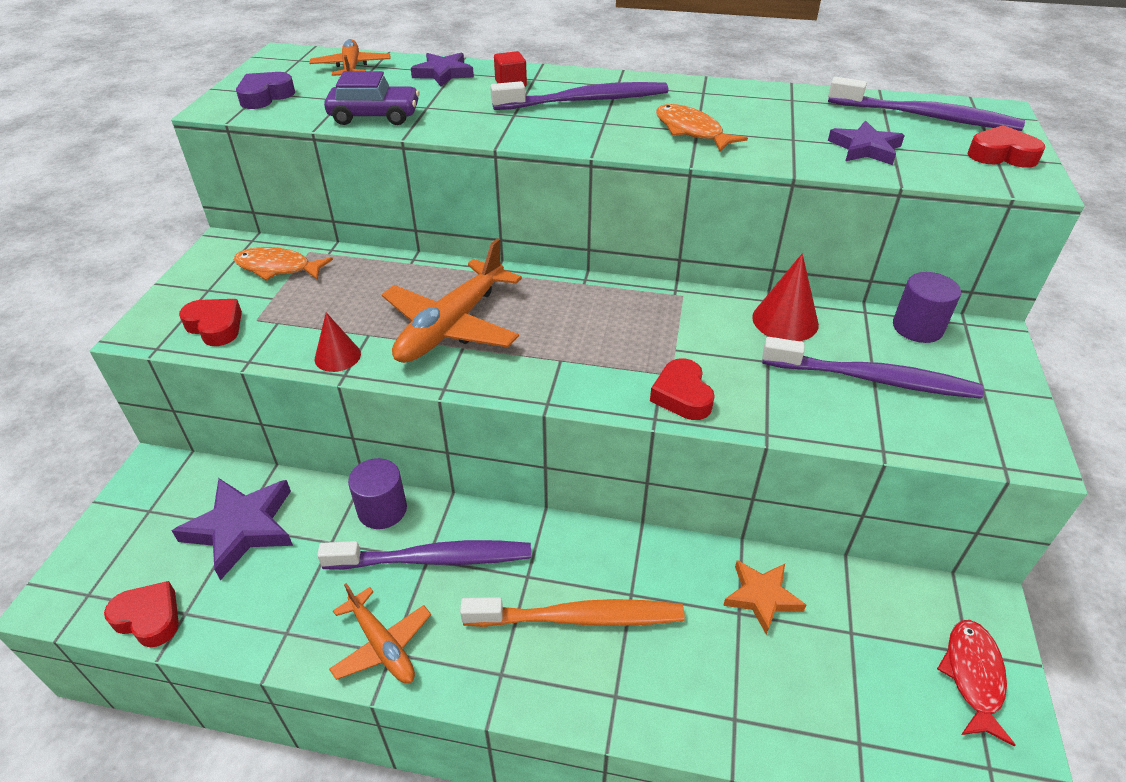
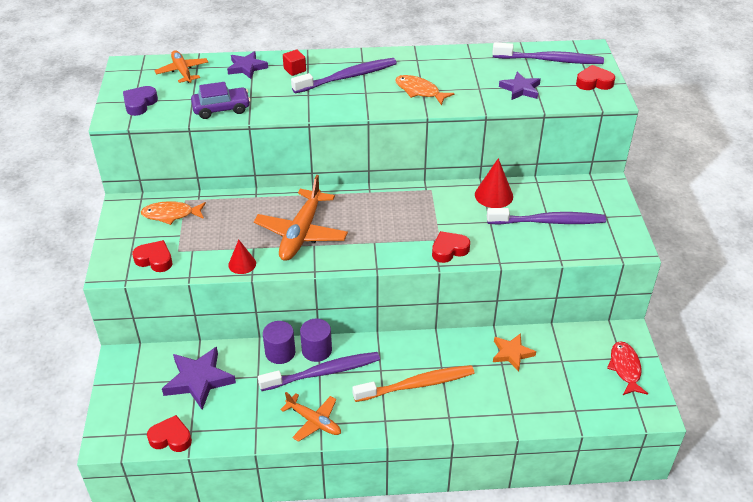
camera: 15 degrees left, 0 degrees up
(682, 395) = (449, 250): red heart -> red heart turned 90 degrees clockwise
(917, 327) = (567, 187): purple cylinder -> purple cylinder (316, 350)

